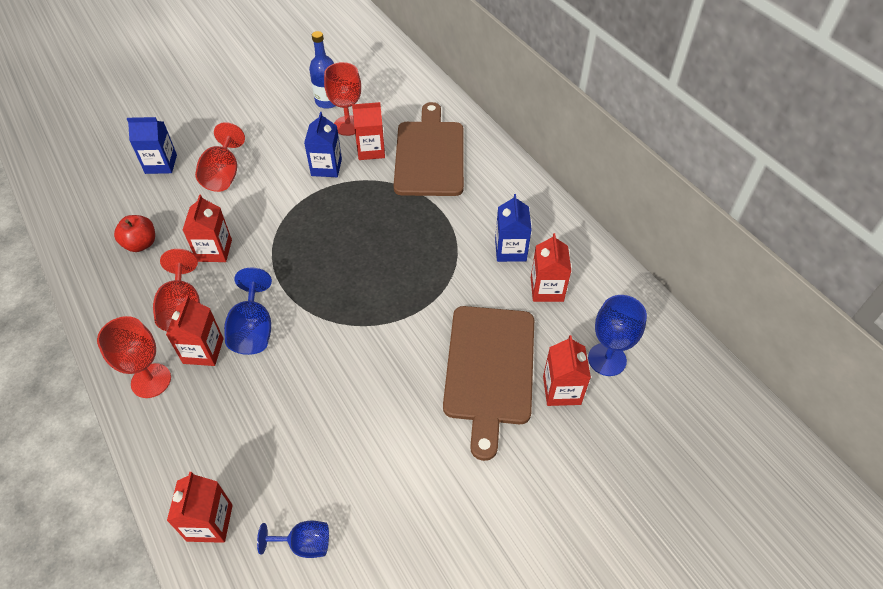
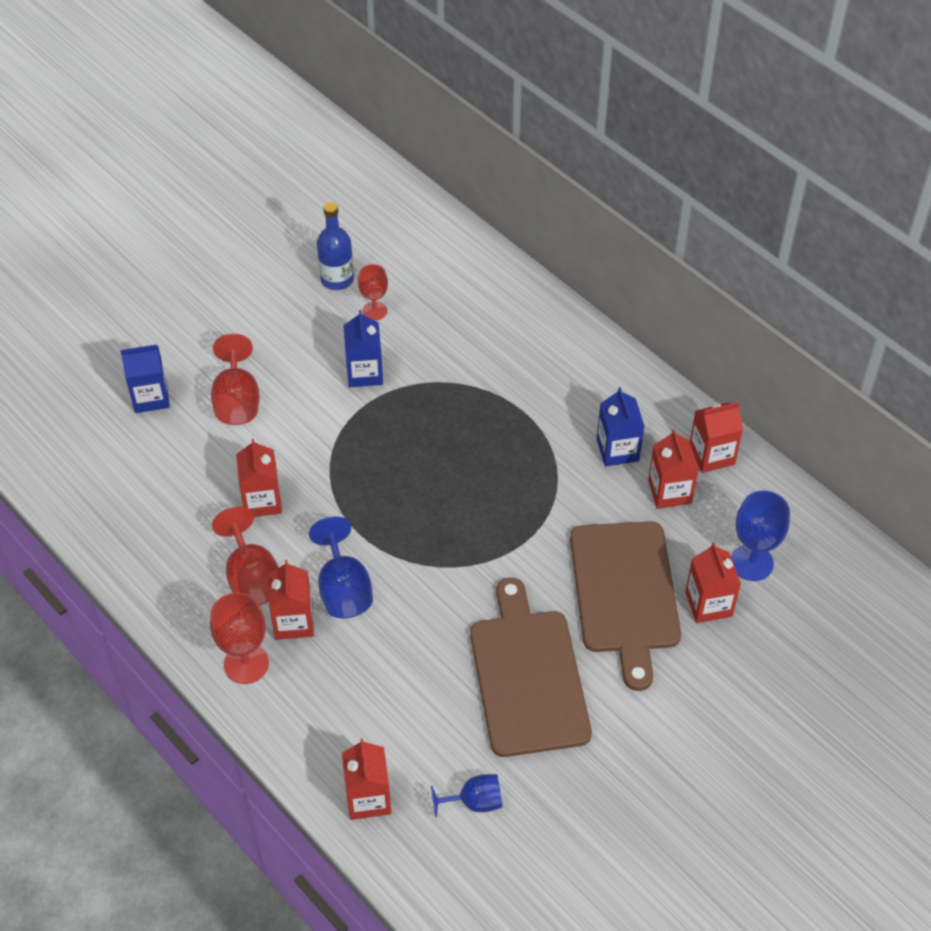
camera: 10 degrees left, 0 degrees up
(141, 244) = (168, 506): red apple -> none
(348, 125) = (374, 311): red goblet -> red goblet, size x0.65
(371, 150) = (414, 342): red carton -> red carton (711, 455)
(429, 155) = (490, 338): brown cutting board -> brown cutting board (527, 676)

